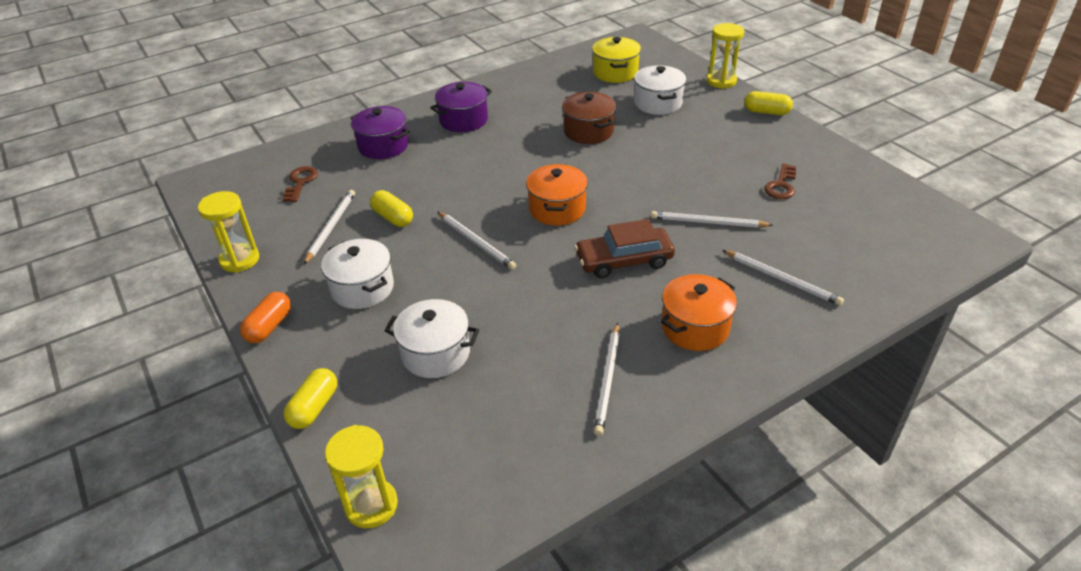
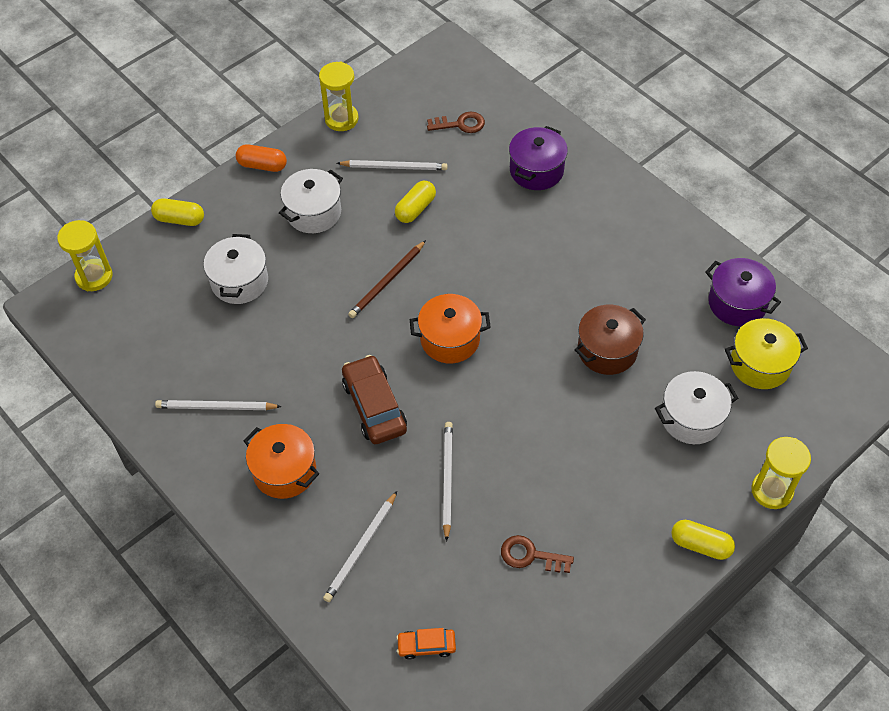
camera: 80 degrees right, 15 degrees up
(463, 120) = (603, 228): purple pot -> purple pot (737, 303)
(476, 242) = (387, 281): white pencil -> brown pencil
(766, 112) = (700, 545): yellow capsule -> yellow capsule turned 75 degrees counterclockwise
(874, 247) = (426, 646): none -> orange car

